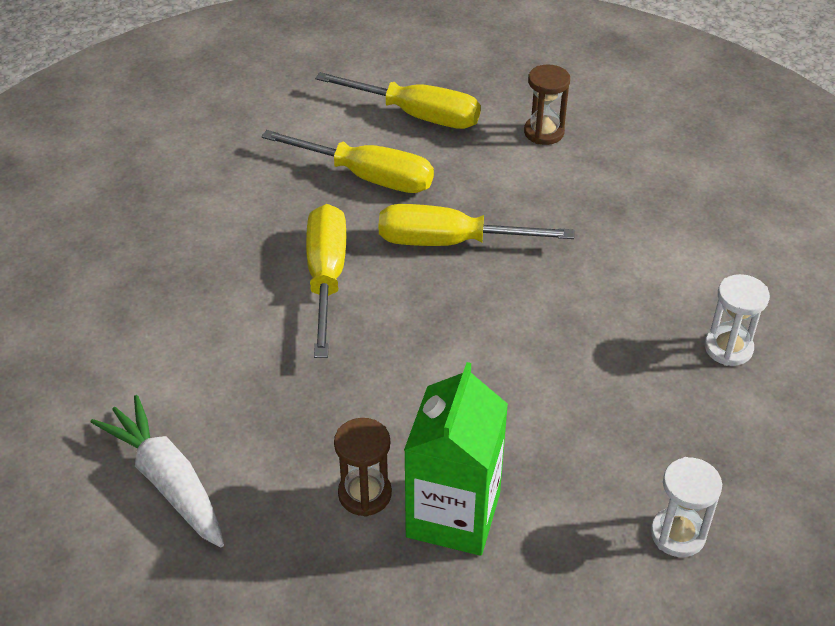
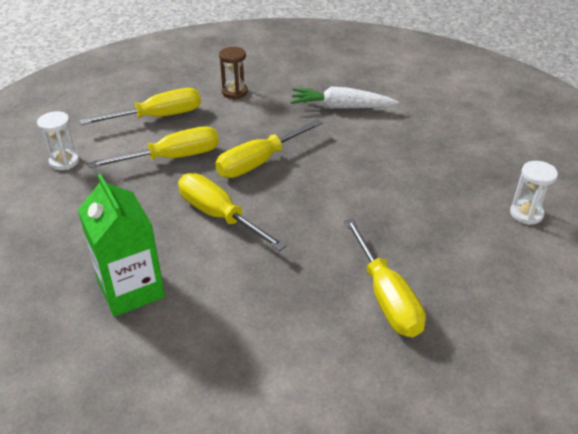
camera: 45 degrees left, 5 degrees down
(167, 481) = (280, 374): white carrot -> white carrot (341, 107)
(365, 494) = (386, 298): brown hourglass -> yellow screwdriver
(453, 515) = (437, 275): green carton -> green carton (131, 289)
(728, 348) = (437, 132): white hourglass -> white hourglass (64, 161)

